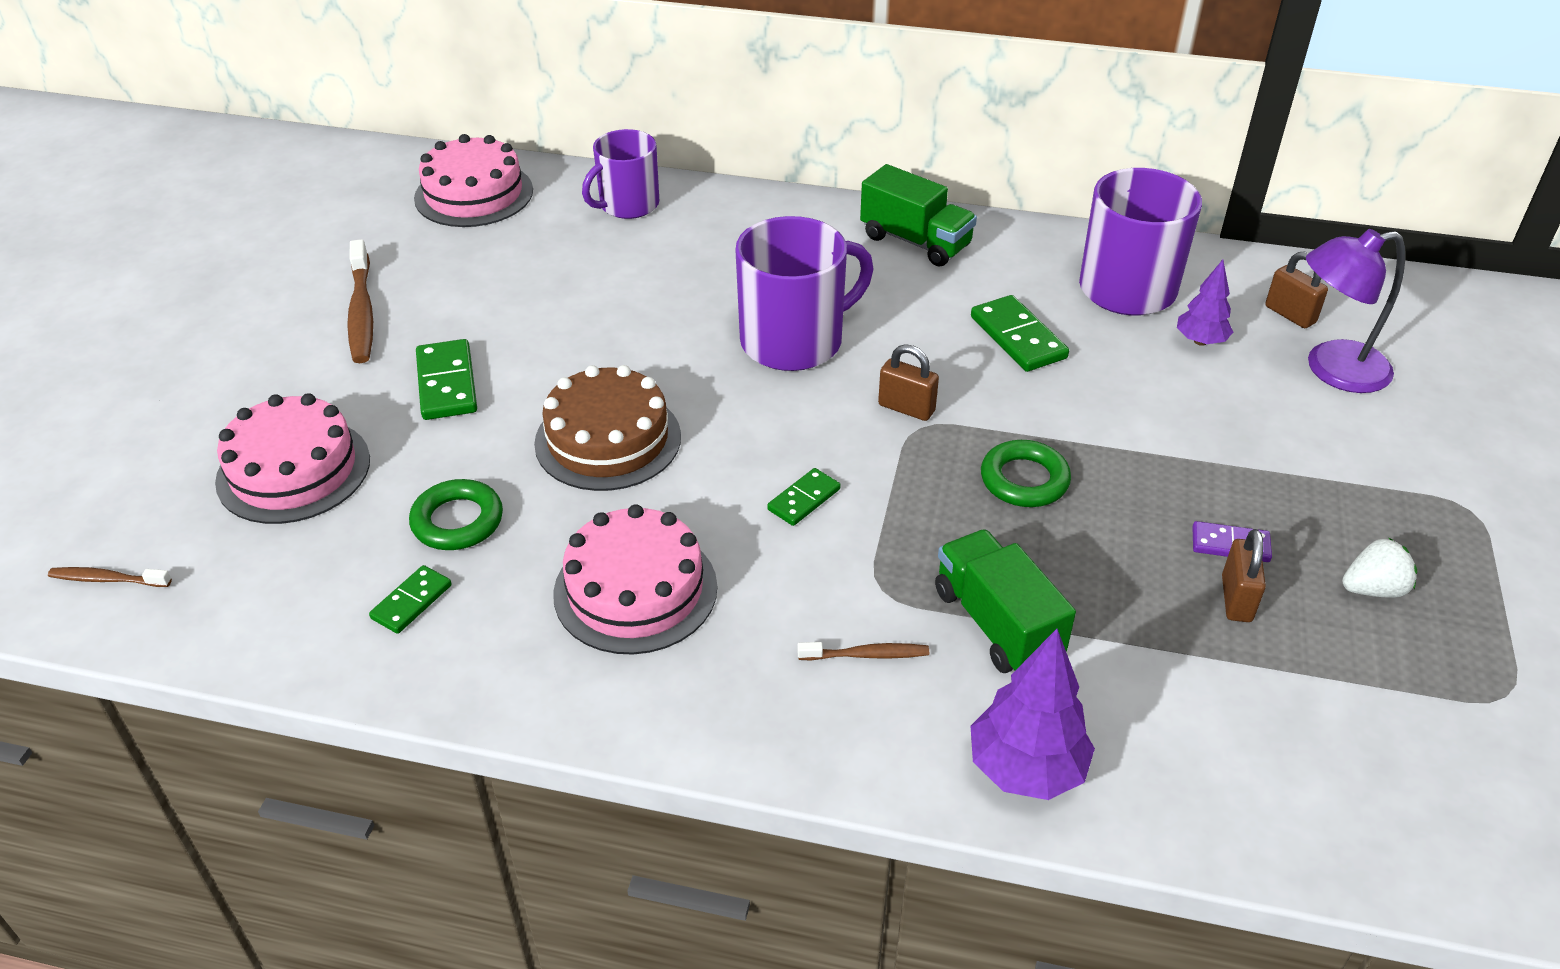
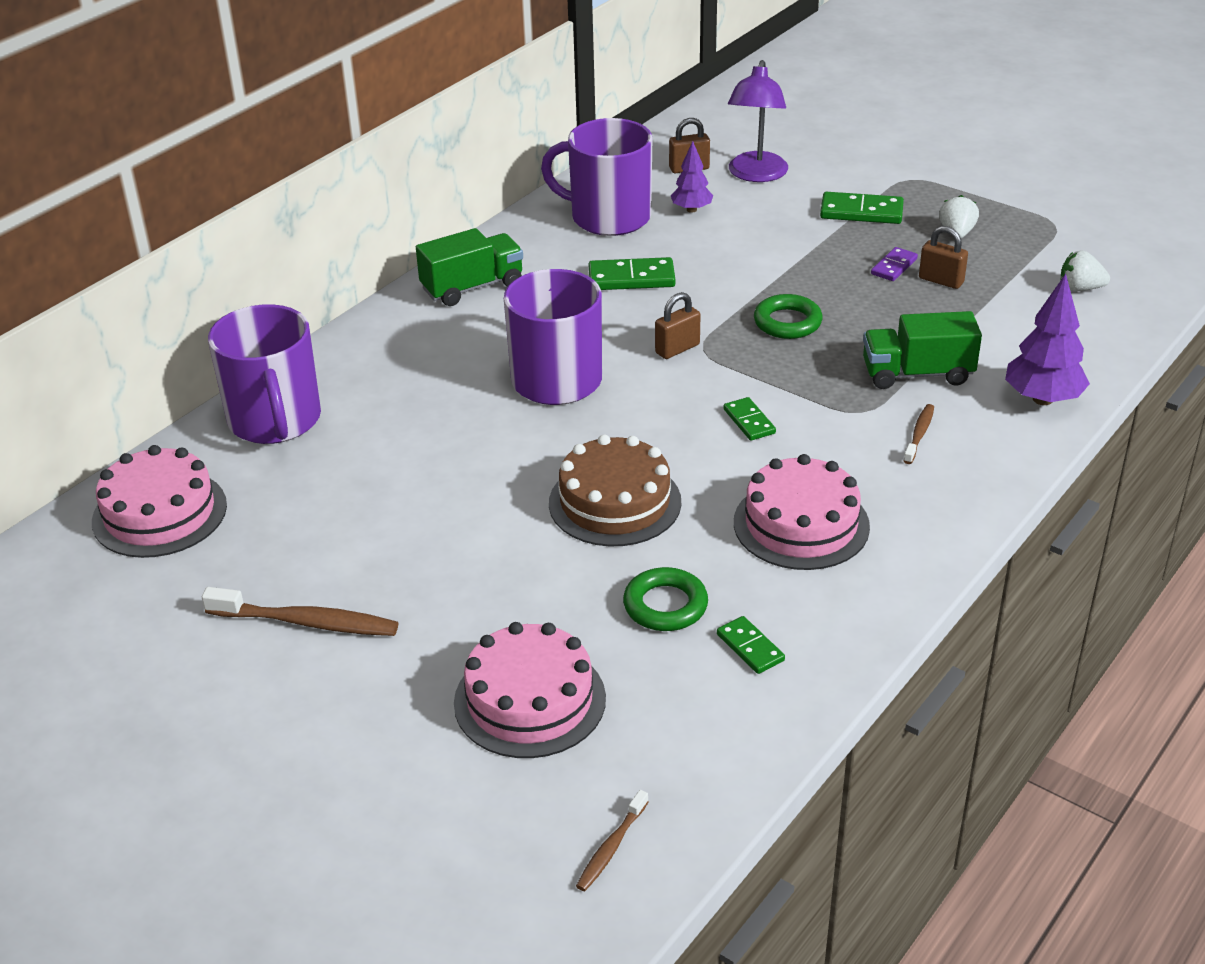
camera: 65 degrees left, 5 degrees down
(446, 383) = (469, 582): green domino -> green domino (861, 212)
(627, 205) = (275, 421): purple mug -> purple mug, size x1.51
(1349, 760) = (1080, 288): none -> white strawberry

